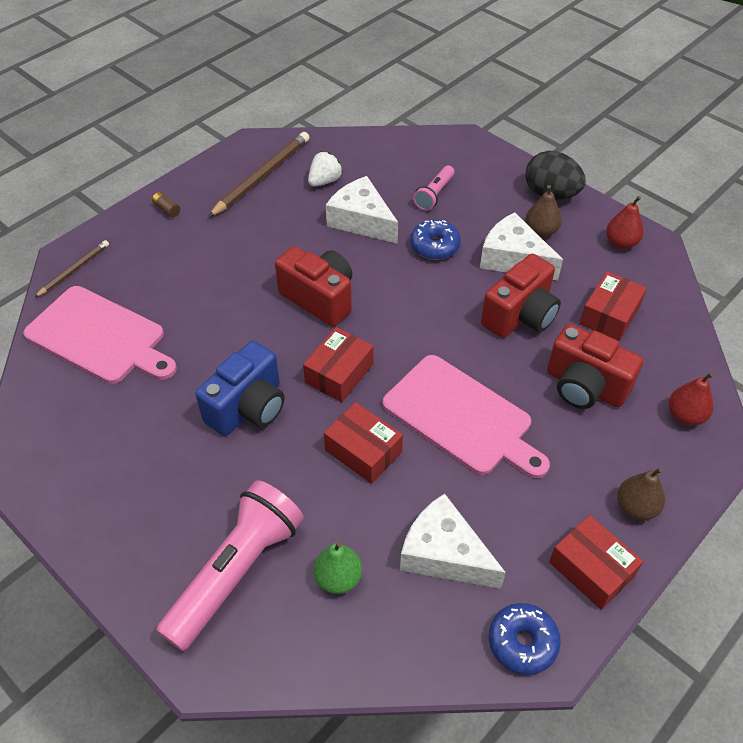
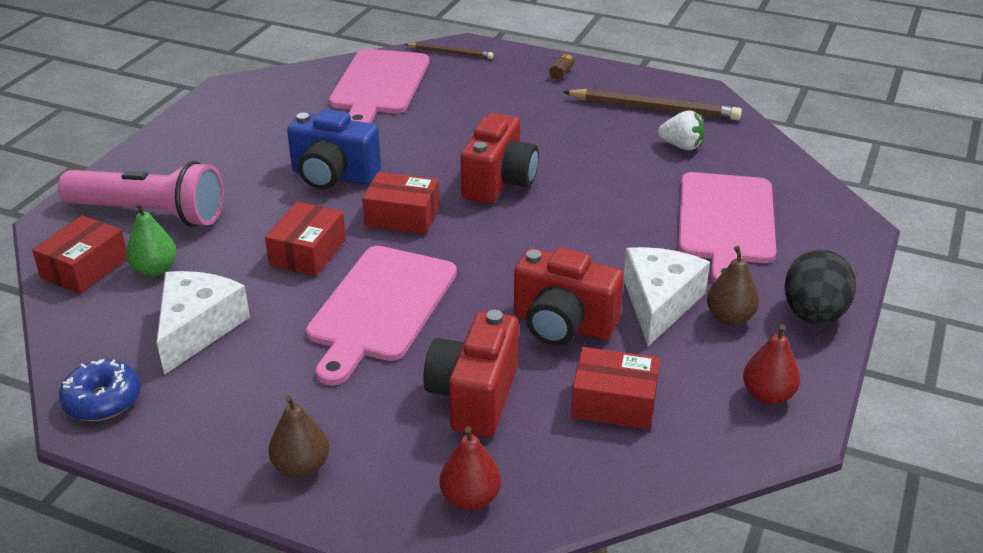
camera: 70 degrees right, 15 degrees down
(361, 221) = (637, 182): white cheese -> none
(434, 194) = (726, 222): pink flashlight -> pink cutting board
(434, 246) = (635, 239): blue donut -> none
(591, 569) = (203, 440): red box -> red box (85, 268)

